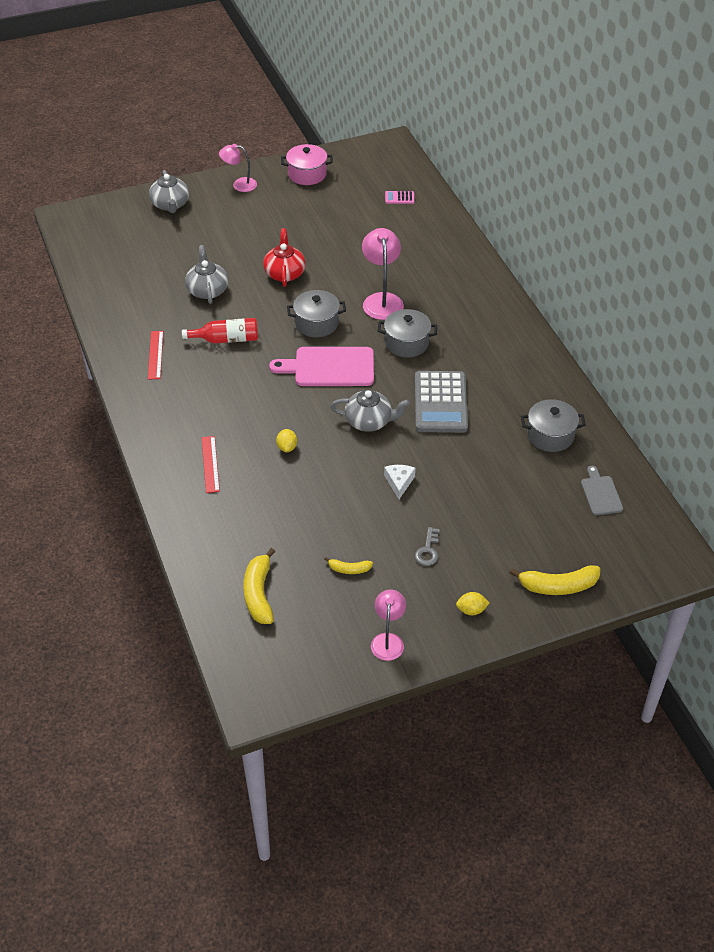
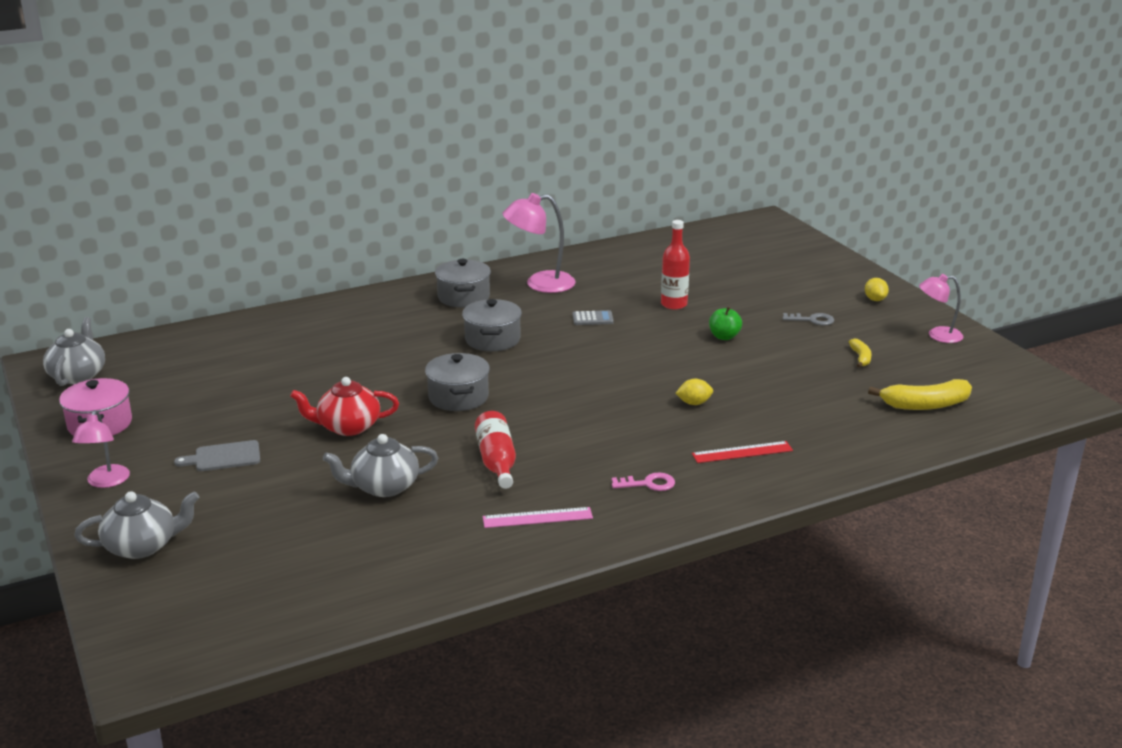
camera: 95 degrees left, 20 degrees down
(155, 355) = (537, 518): red ruler -> pink ruler
(181, 409) = (648, 484): none -> pink key
(329, 367) = (543, 384): pink cutting board -> none
(369, 421) = (634, 356): grey teapot -> grey teapot (78, 375)
(382, 300) = (410, 357): pink lamp -> pink lamp (540, 284)
(399, 198) = (187, 353): pink calculator -> none
(399, 482) = (724, 337): white cheese -> green apple
(440, 403) = (592, 319): grey calculator -> grey calculator, size x0.42
(467, 458) = (674, 304): none -> red bottle
(550, 435) = (627, 267): grey pot -> grey pot (463, 297)
(558, 586) = (823, 265): yellow banana -> none
(600, 493) = (699, 247): grey cutting board -> grey cutting board (224, 457)

